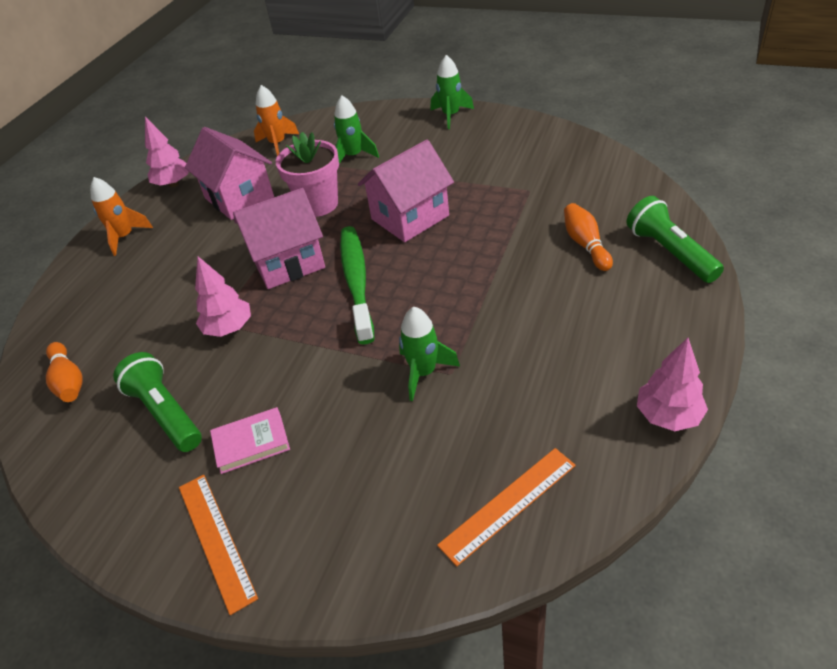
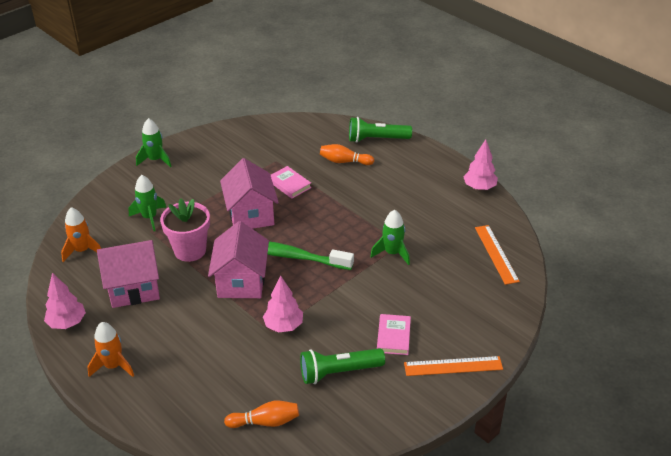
camera: 70 degrees left, 5 degrees down
(492, 220) = (289, 184): none -> pink book

